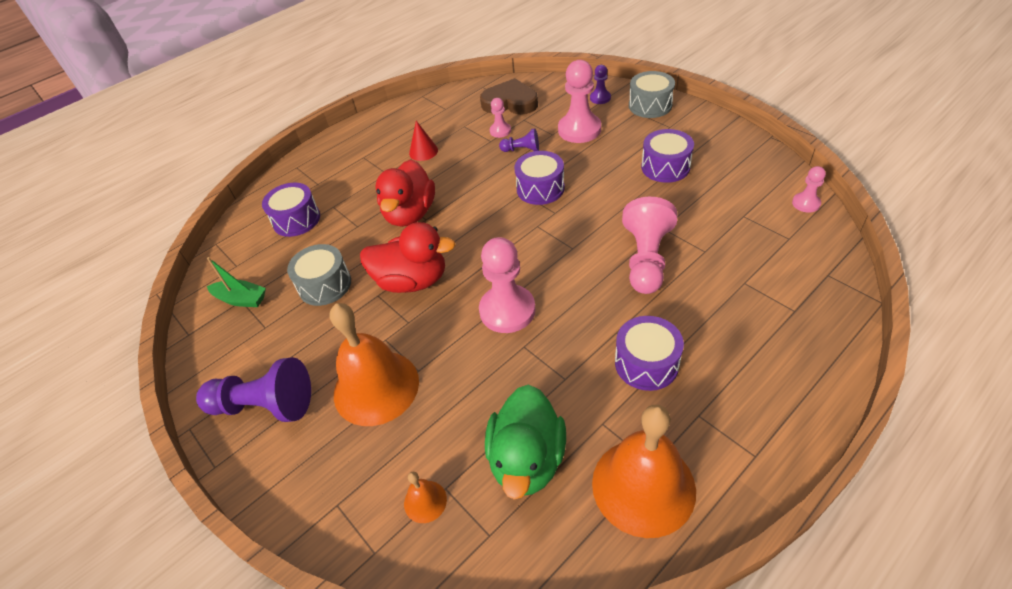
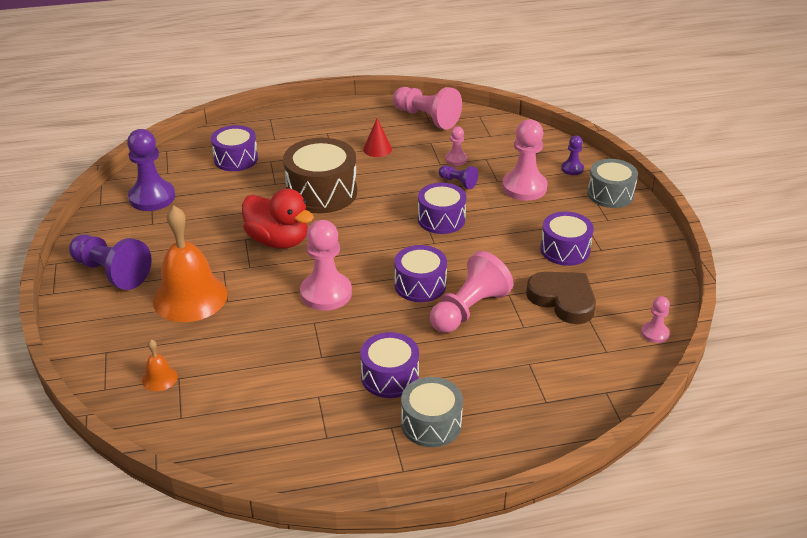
camera: 25 degrees right, 10 degrees down
(241, 299) = (152, 197): green boat -> purple pawn
(325, 285) = (215, 214): grey drum -> grey drum (431, 424)
(410, 214) = (321, 192): red duck -> brown drum
(440, 107) = (426, 118): none -> pink pawn
(510, 102) = (489, 139): brown heart -> brown heart (563, 300)
(527, 459) = (246, 390): green duck -> none
(583, 258) = (420, 285): none -> purple drum
(643, 486) = (306, 445): orange bell -> none

